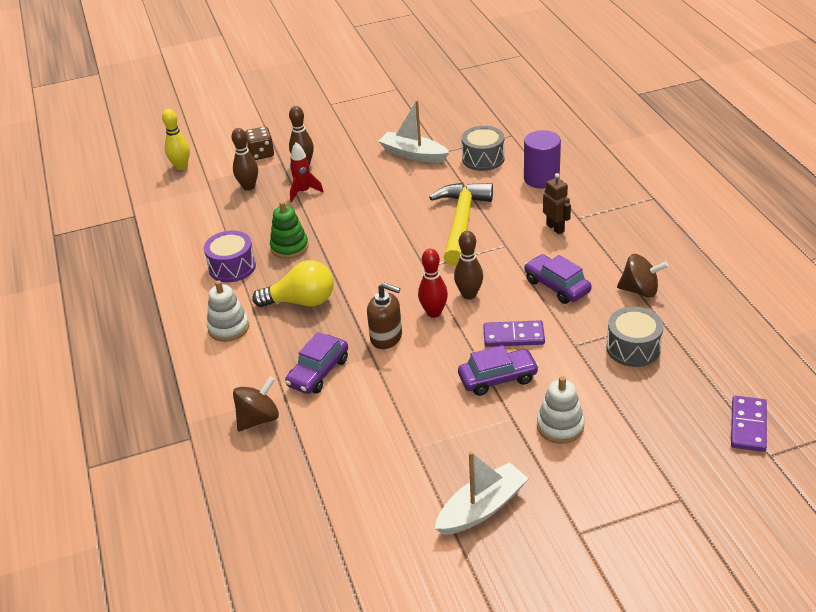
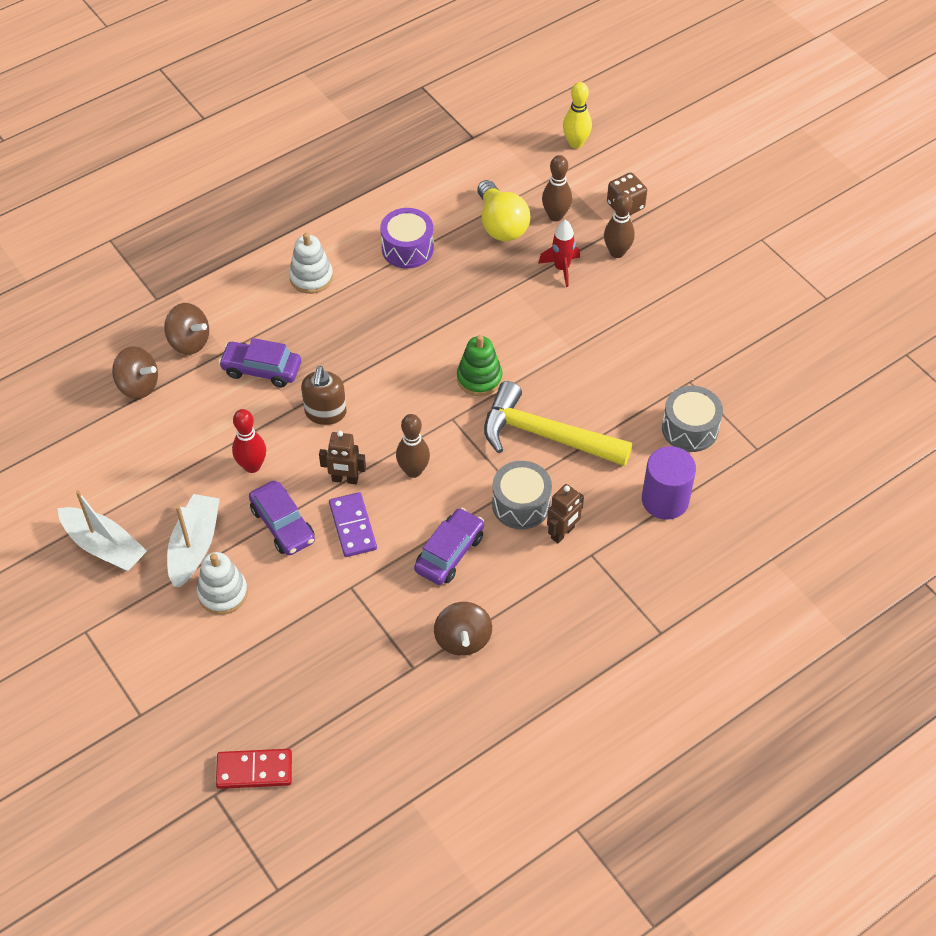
camera: 70 degrees right, 15 degrees up
(289, 247) = (454, 287): green stacking toy -> green stacking toy (479, 378)
(293, 463) = (138, 385): none -> brown spinning top
(301, 302) = (365, 324): yellow light bulb -> yellow light bulb (501, 224)
(413, 154) = (674, 354): white boat -> white boat (194, 546)
(434, 312) = (375, 445): red bowling pin -> red bowling pin (252, 466)
(461, 222) = (546, 435): yellow hammer -> yellow hammer turned 150 degrees counterclockwise
(463, 334) = (345, 479): none -> brown robot
(633, 348) = (358, 644): grey drum -> grey drum (521, 504)
(748, 426) = (254, 770): purple domino -> red domino

